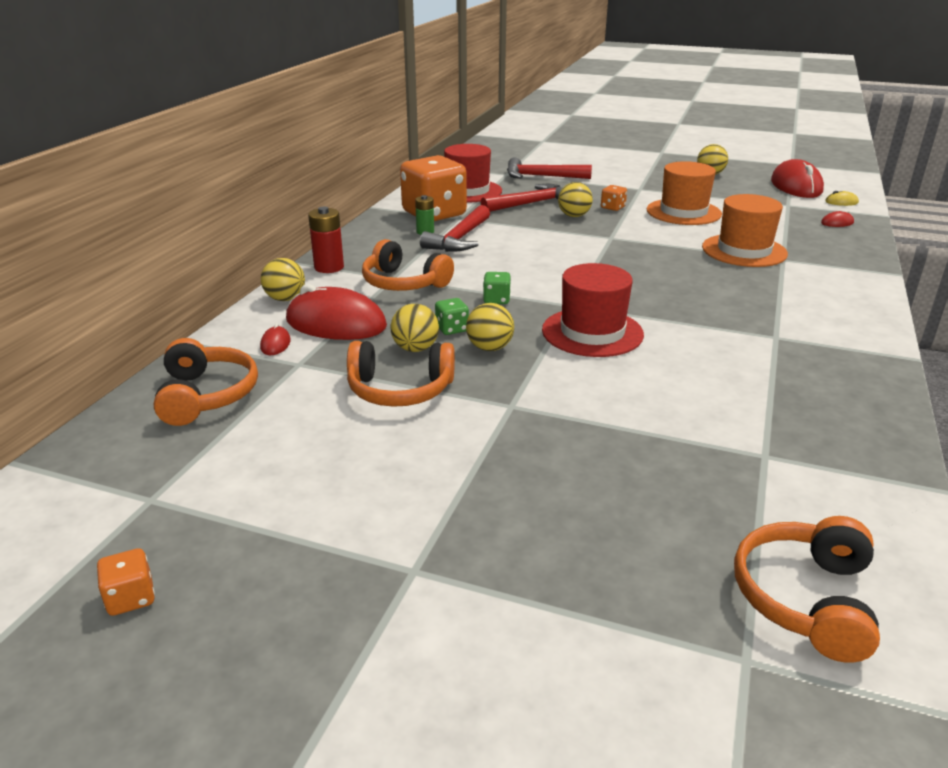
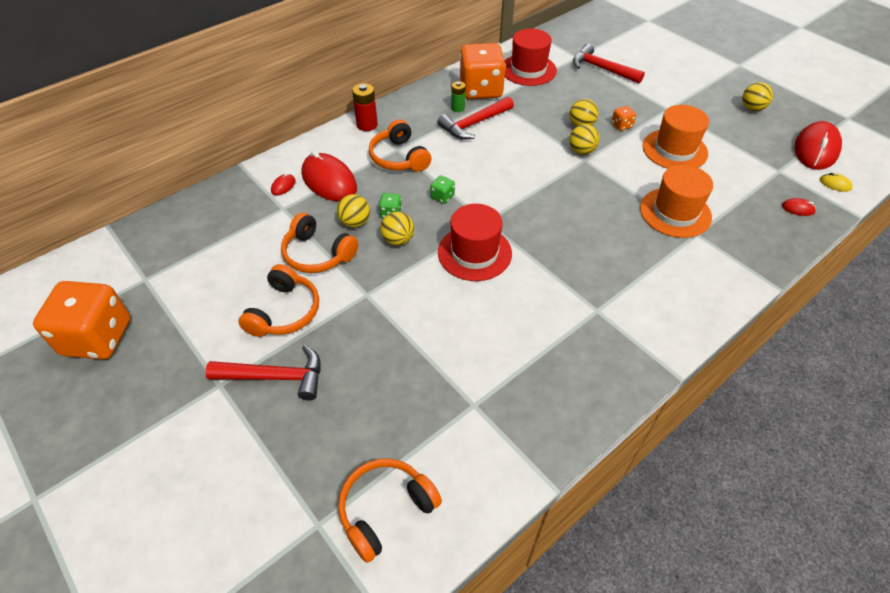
camera: 30 degrees right, 20 degrees up
(131, 598) = (97, 337): orange dice -> orange dice, size x2.50
(207, 395) = (219, 214): orange headphones -> orange headphones (285, 312)
(285, 299) = (319, 146): yellow ball -> yellow ball (581, 151)
(530, 204) = (561, 100): red hammer -> red hammer (275, 377)

